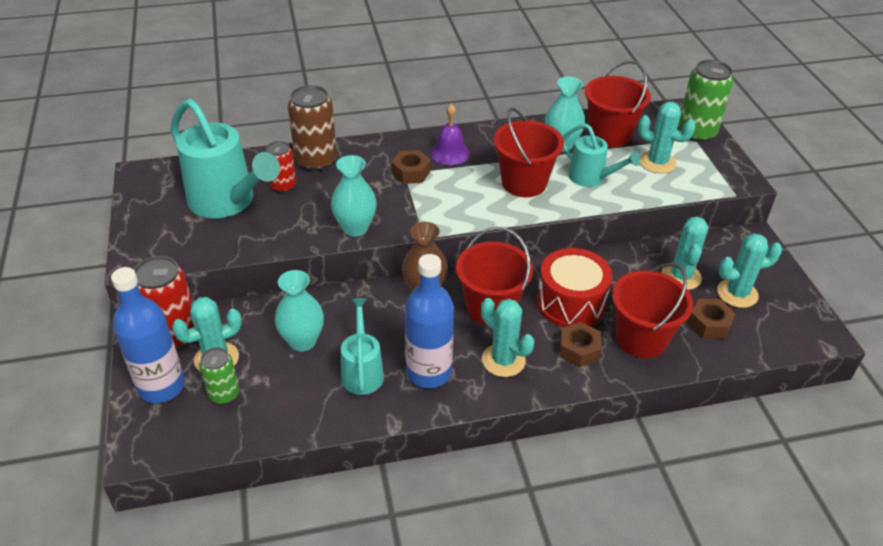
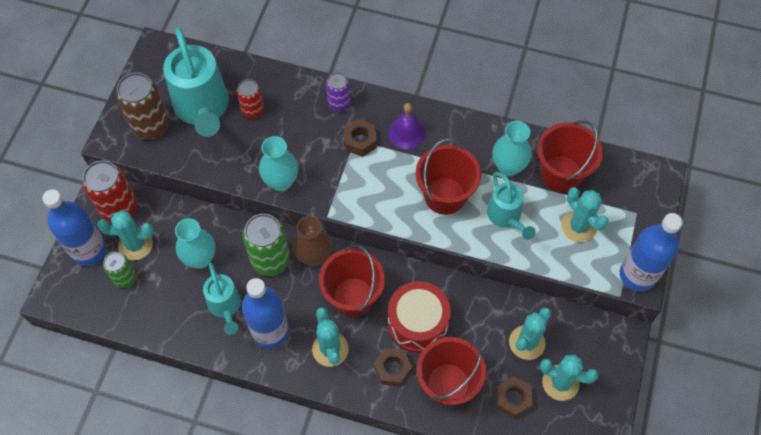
camera: 30 degrees right, 20 degrees up
(316, 161) = (293, 93): brown can -> brown can (151, 126)
(362, 371) = (225, 307): turquoise watering can -> turquoise watering can turned 135 degrees clockwise
(368, 153) = (339, 103): none -> purple can
(696, 132) = (644, 208): green can -> green can (270, 260)
(735, 176) = (637, 275): none -> blue bottle

